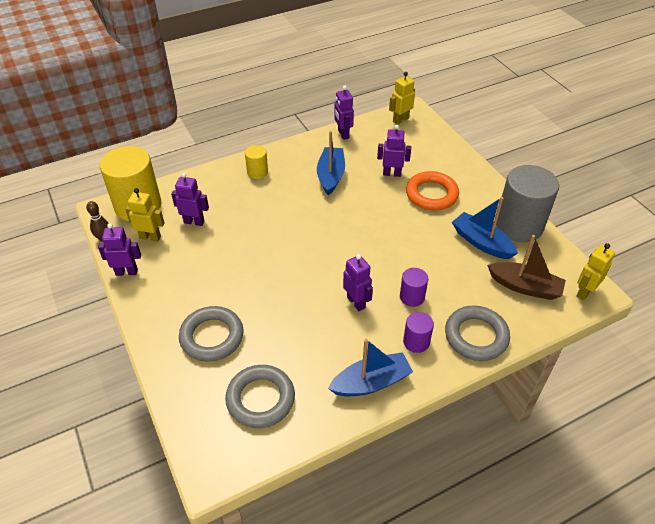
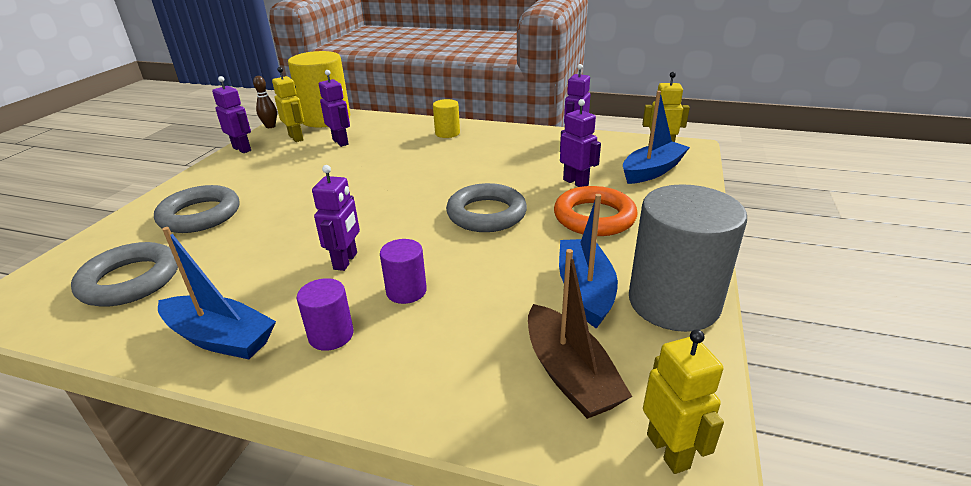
camera: 45 degrees right, 15 degrees down
(331, 176) = (507, 160): blue boat -> blue boat (652, 171)
(476, 336) = (404, 381): grey ring -> grey ring (486, 214)
(584, 292) = (668, 451): yellow robot -> yellow robot turned 75 degrees clockwise

